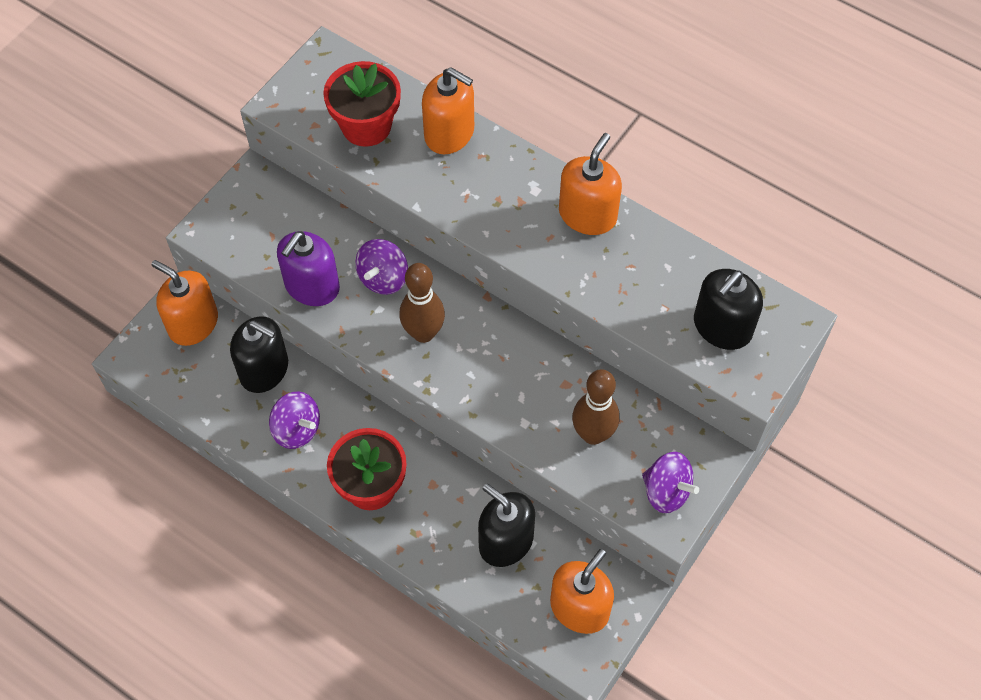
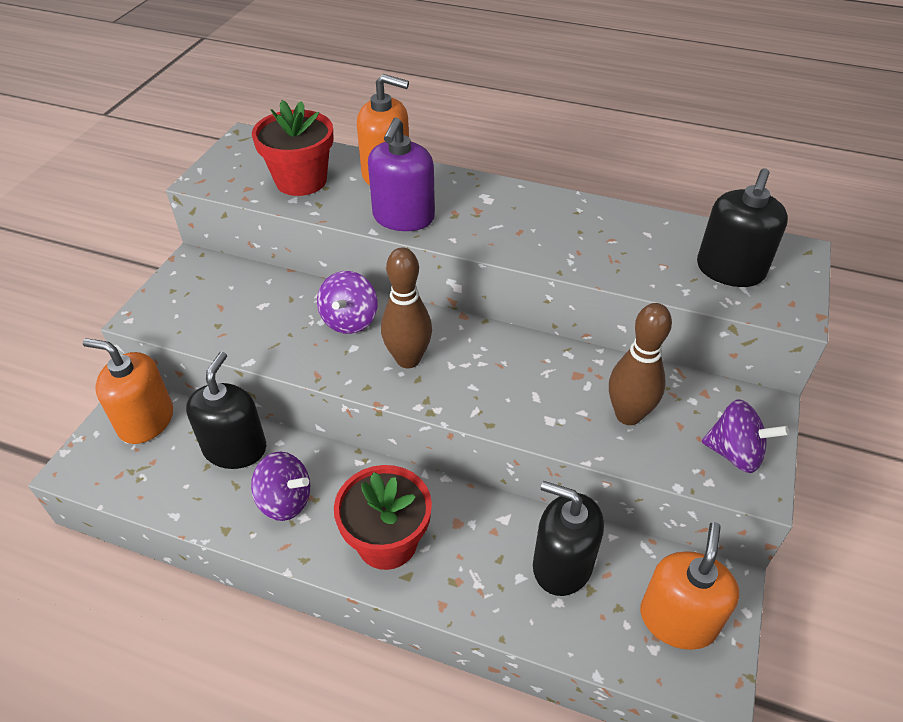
camera: 15 degrees left, 15 degrees down
(264, 370) = (235, 448): black soap dispenser -> black soap dispenser turned 90 degrees counterclockwise
(312, 286) = (274, 341): purple soap dispenser -> purple soap dispenser (403, 217)
(587, 215) = (548, 208): orange soap dispenser -> none

